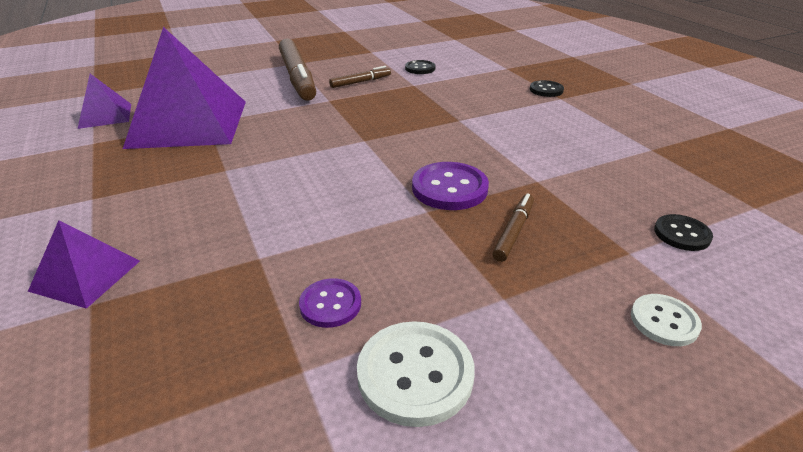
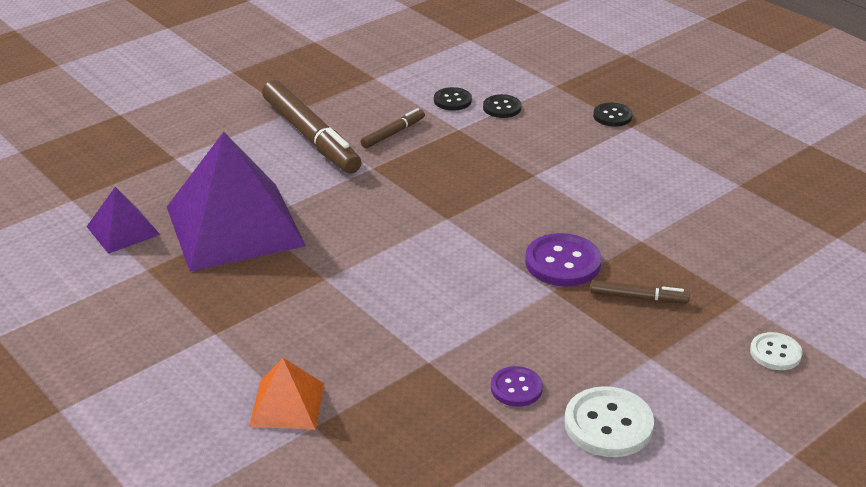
camera: 15 degrees left, 0 degrees up
(86, 275) = (287, 404): purple pyramid -> orange pyramid
(513, 232) = (638, 298): brown marker -> brown marker turned 90 degrees clockwise
(682, 234) = (779, 275): black button -> black button (502, 108)

